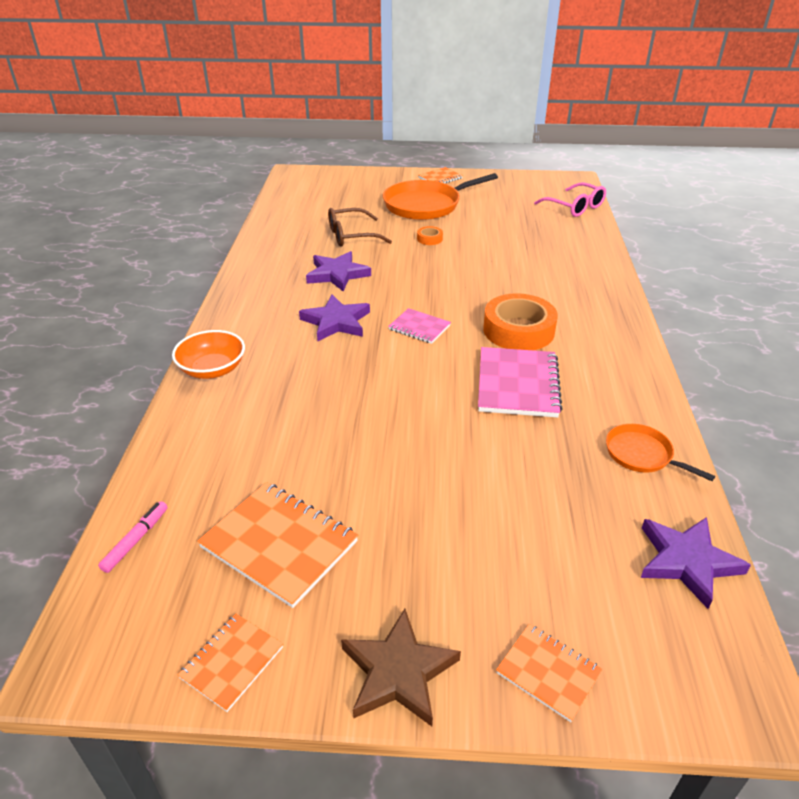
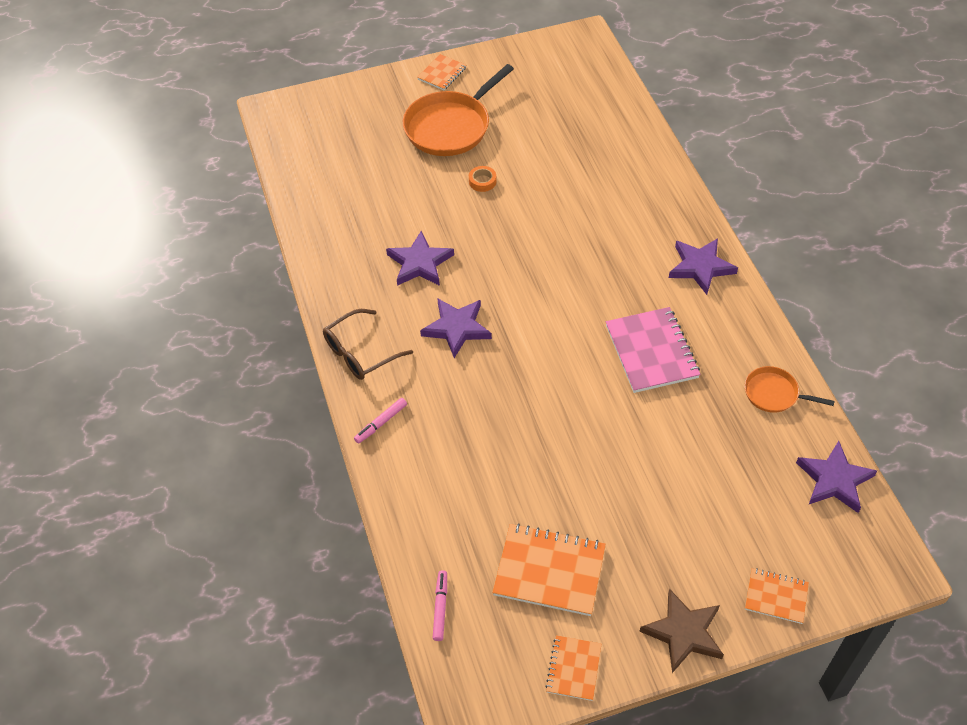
camera: 20 degrees left, 15 degrees up
(212, 369) = (381, 423): orange bowl -> pink marker
(352, 236) = (401, 200): brown glasses -> brown glasses (361, 352)
(419, 327) = (536, 311): pink notebook -> none
(518, 330) = (625, 286): orange tape -> none
(574, 207) = (603, 86): pink glasses -> none
(605, 334) = (700, 267): none -> purple star

